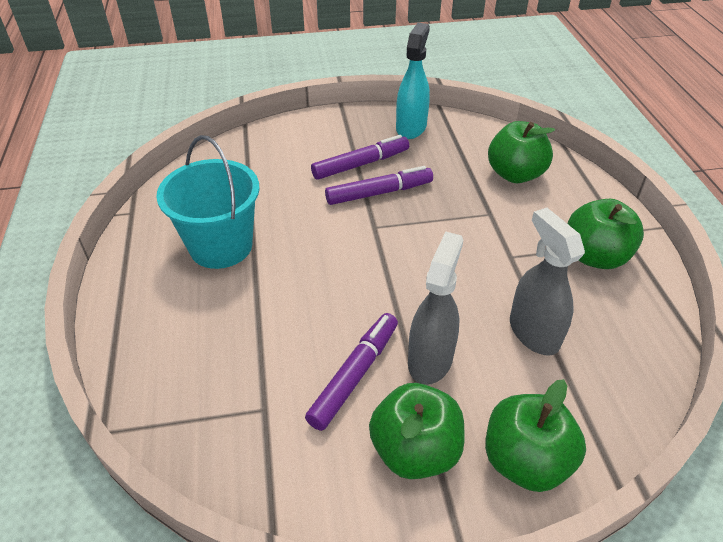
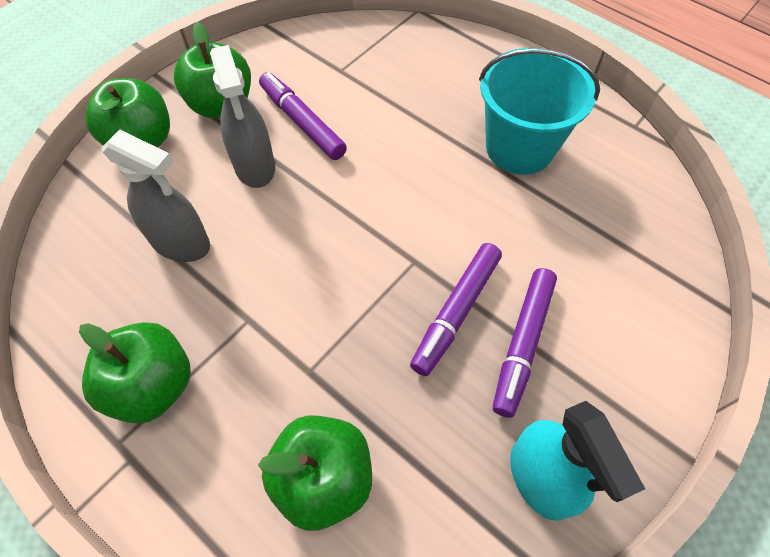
camera: 140 degrees right, 15 degrees up
(354, 375) = (302, 122): purple marker -> purple marker turned 150 degrees clockwise

